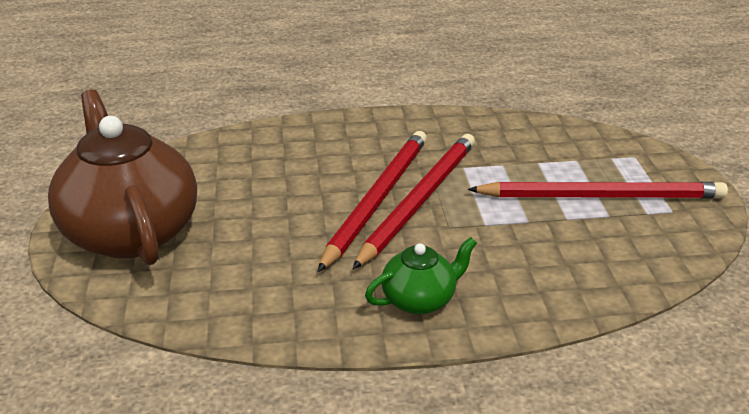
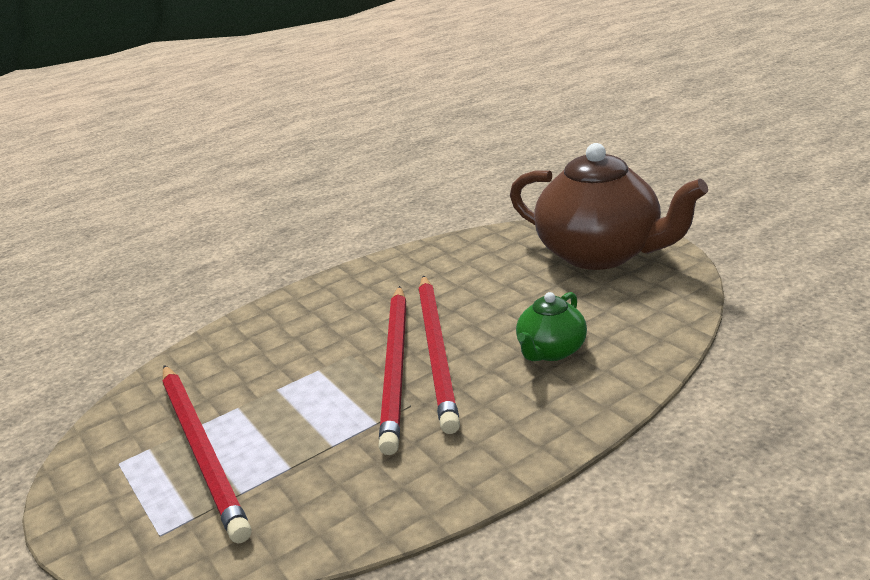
camera: 155 degrees right, 5 degrees down
(420, 300) = (338, 298): green teapot -> green teapot (551, 351)
(601, 196) = (202, 450): red pencil -> red pencil turned 90 degrees counterclockwise

